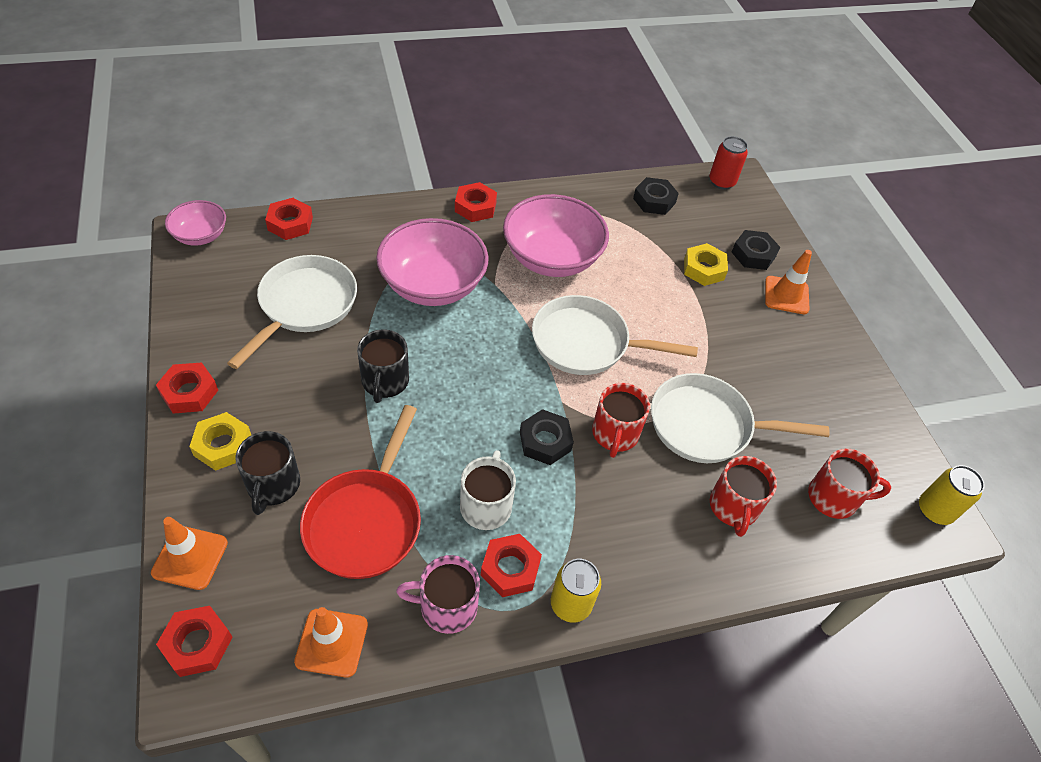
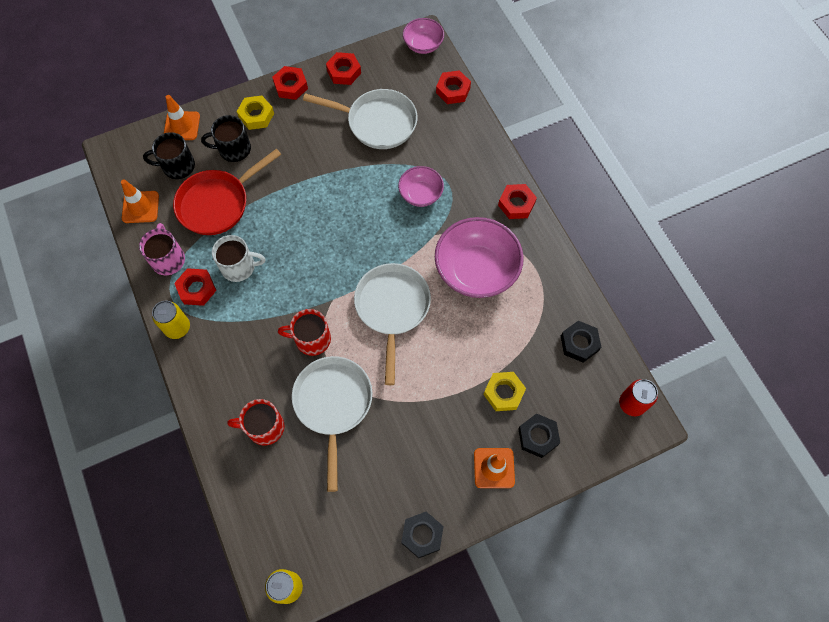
camera: 85 degrees right, 15 degrees up
(197, 644) = (134, 146): red nut -> red nut (344, 72)
(366, 521) = (217, 203): red pan -> red pan turned 45 degrees counterclockwise
(385, 381) = (324, 186): black mug -> black mug (177, 166)
(433, 285) = (420, 194): pink bowl -> pink bowl, size x0.55
(545, 441) = (296, 294): black nut -> black nut (422, 535)
(834, 498) = (285, 504): red mug -> none

